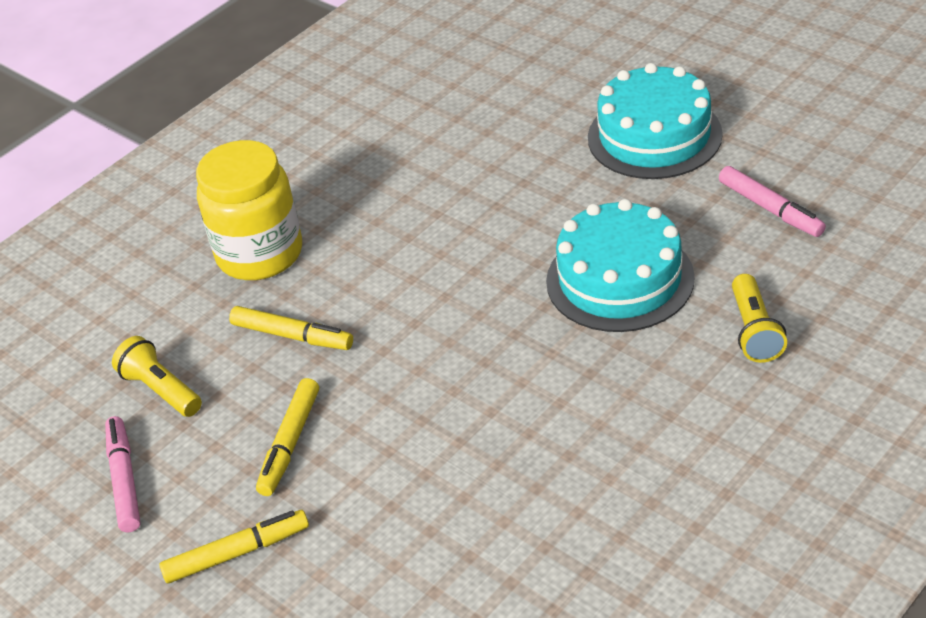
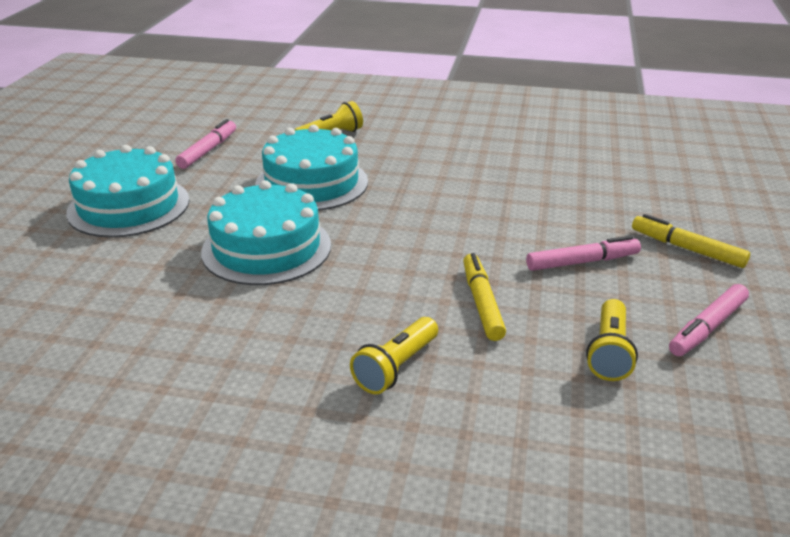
camera: 125 degrees left, 10 degrees down
(260, 254) = (396, 367): yellow jar -> yellow flashlight
(289, 443) = (582, 262): yellow marker -> pink marker
(498, 217) = (266, 248): none -> turquoise cake

